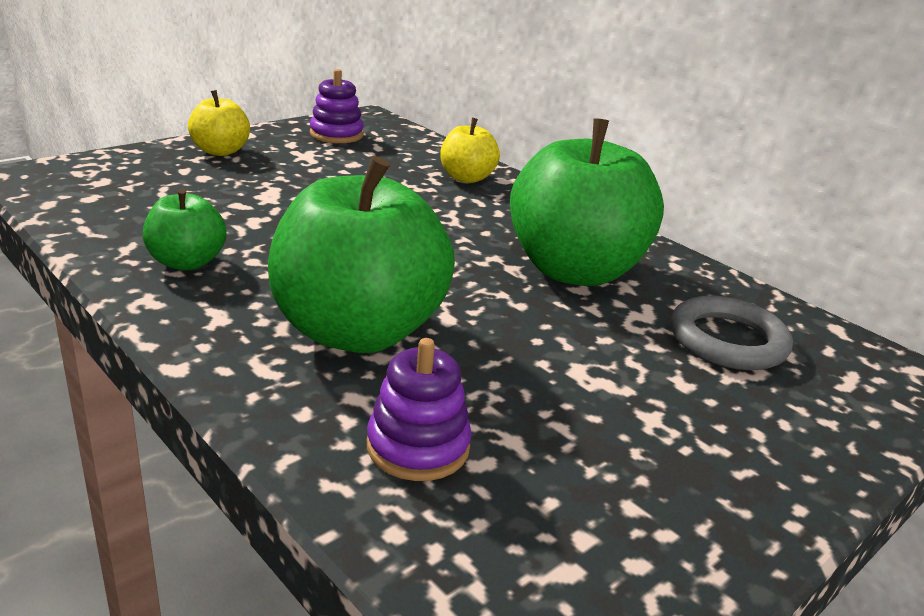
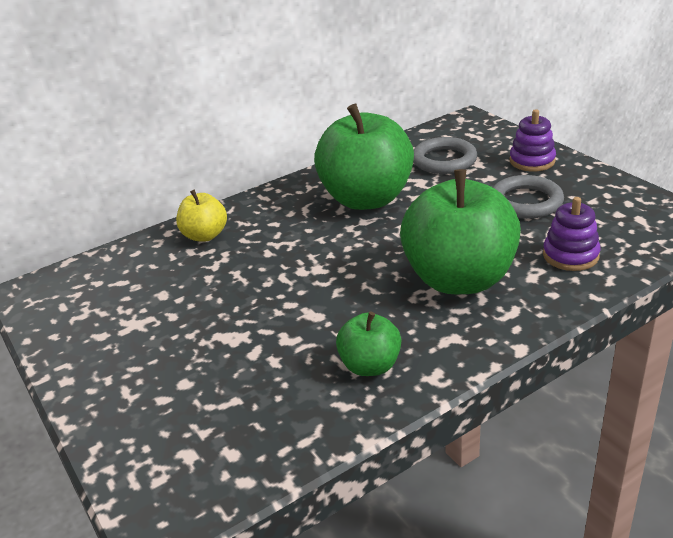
camera: 75 degrees left, 5 degrees up
(220, 151) = (113, 380): yellow apple -> none
(336, 134) = (80, 308): purple stacking toy -> purple stacking toy (532, 161)
(602, 416) = (526, 202): none -> grey ring

